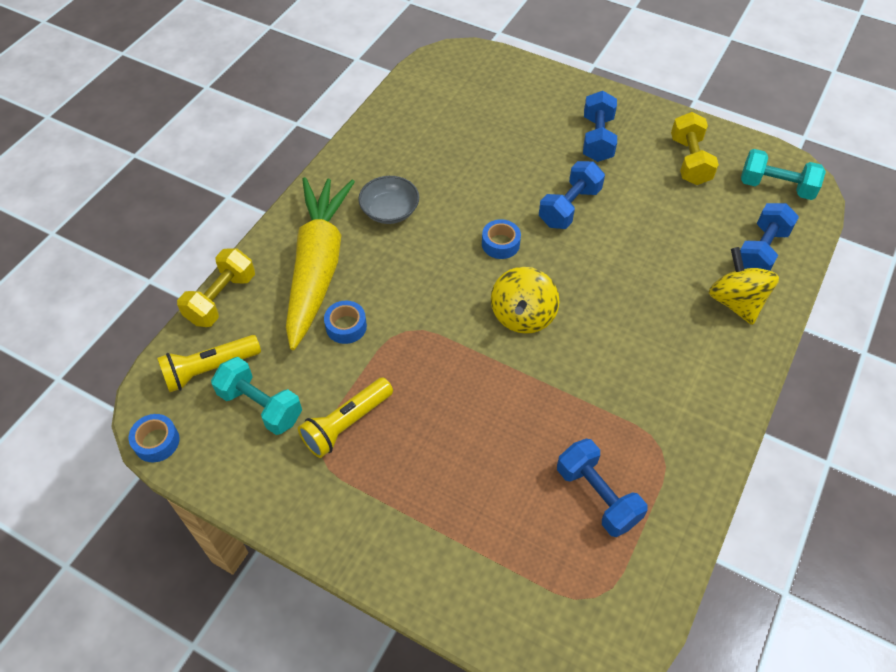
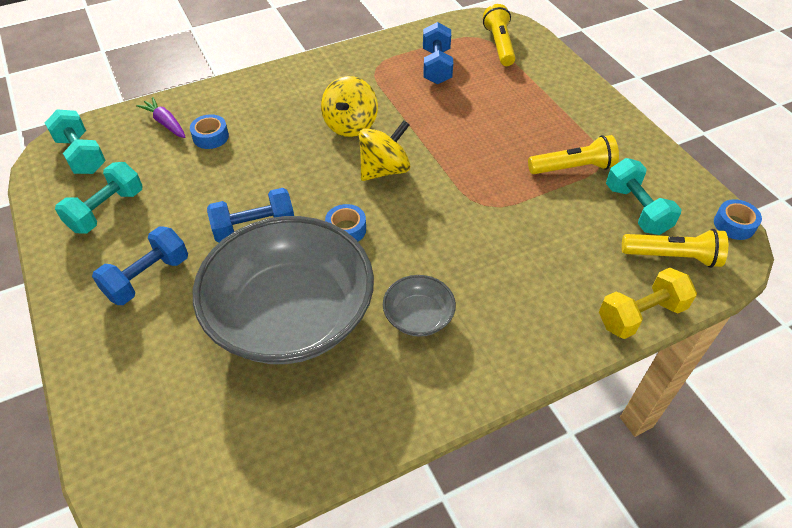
camera: 145 degrees left, 5 degrees down
(318, 266) = (528, 297): yellow carrot -> none
(346, 326) = (533, 232): blue tape -> blue tape (210, 137)
(477, 167) = (290, 315): none -> grey bowl
(556, 596) = (499, 45): none -> yellow flashlight
(689, 161) = (106, 210): yellow dumbbell -> turquoise dumbbell
(735, 302) = (229, 106): yellow spinning top -> yellow spinning top (350, 125)
(761, 251) = (165, 123): blue dumbbell -> purple carrot

